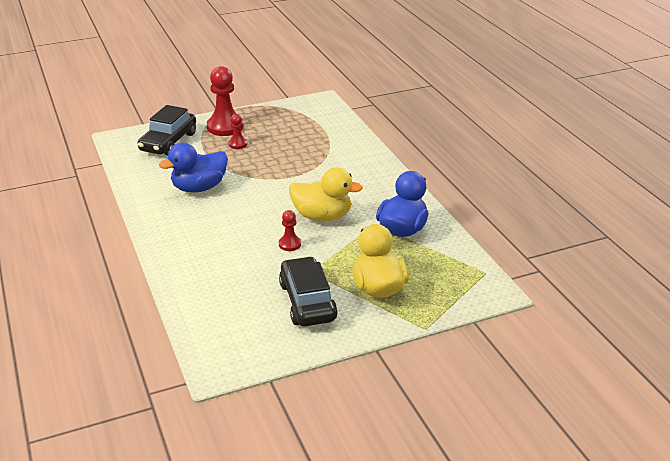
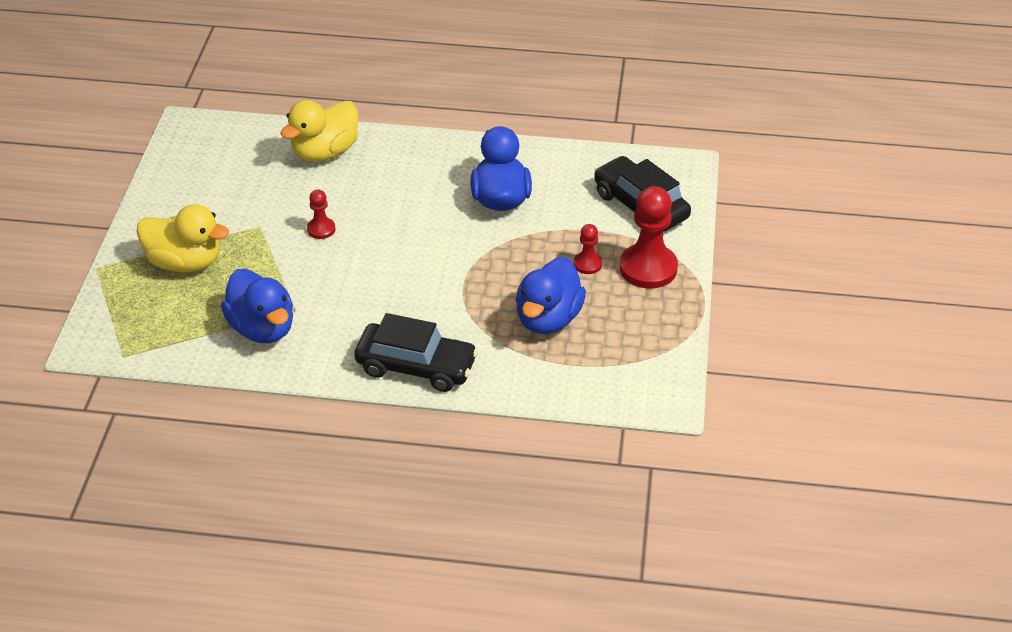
camera: 120 degrees right, 10 degrees up
(295, 143) = (548, 319): none -> blue duck
(307, 302) = (216, 206): black car -> black car (416, 366)
(322, 216) = (350, 274): yellow duck -> yellow duck (325, 152)

